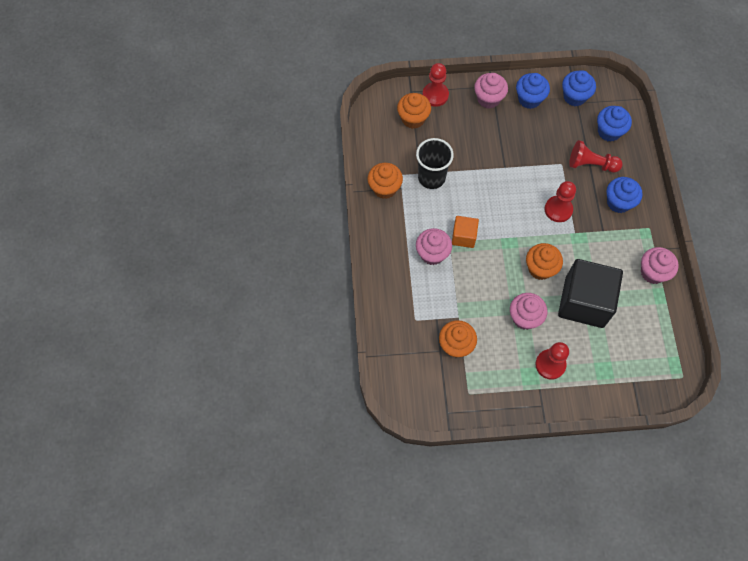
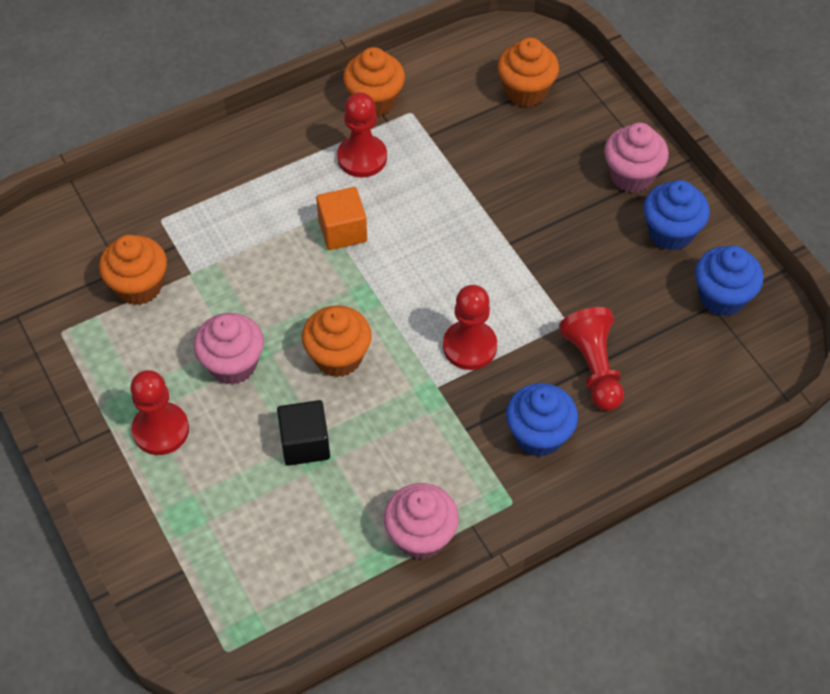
camera: 65 degrees right, 10 degrees down
(431, 177) = (429, 152): black cup -> none
(432, 254) = (289, 201): pink cupcake -> none
(435, 95) = (590, 103): red pawn -> red pawn (362, 158)
(584, 302) = (305, 444): black cube -> black cube, size x0.50
(609, 131) = (682, 374): blue cupcake -> none

